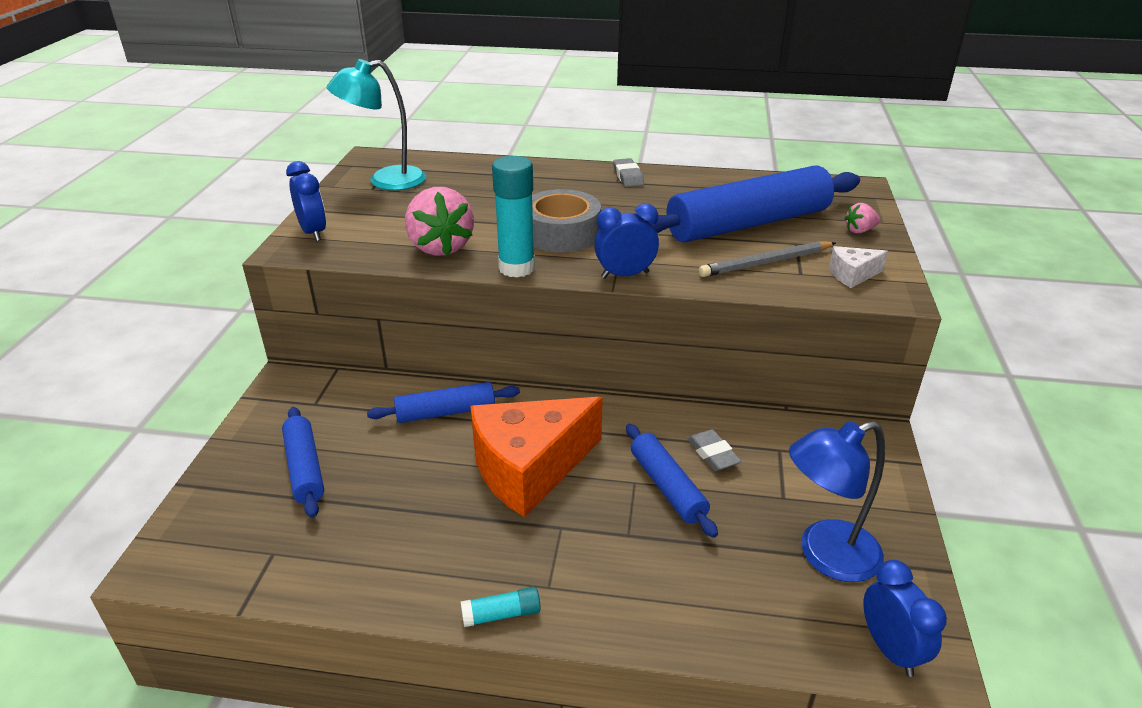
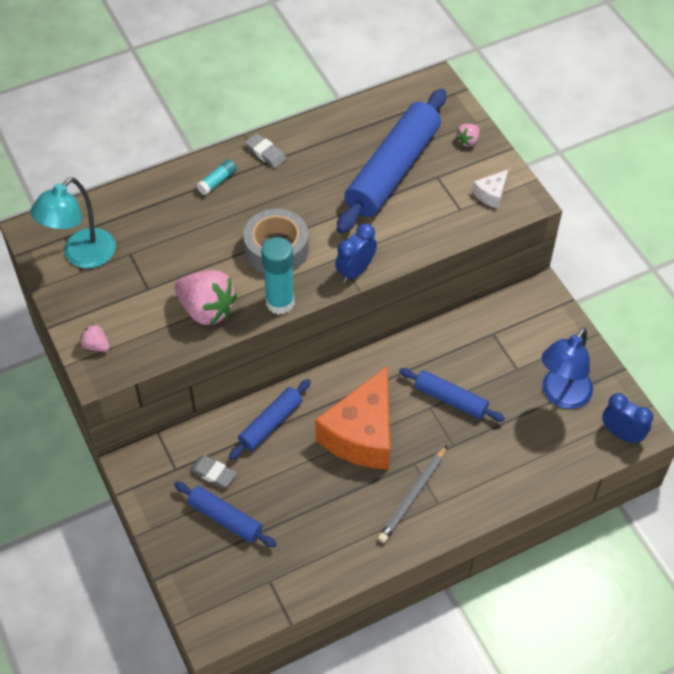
camera: 35 degrees left, 20 degrees up
(313, 232) = (96, 345): blue clock -> pink strawberry
(501, 614) = (428, 534): turquoise glue stick -> turquoise glue stick (217, 181)
(713, 454) = (458, 359): grey eraser -> grey eraser (213, 473)
(766, 262) = (432, 209): grey pencil -> grey pencil (413, 496)

